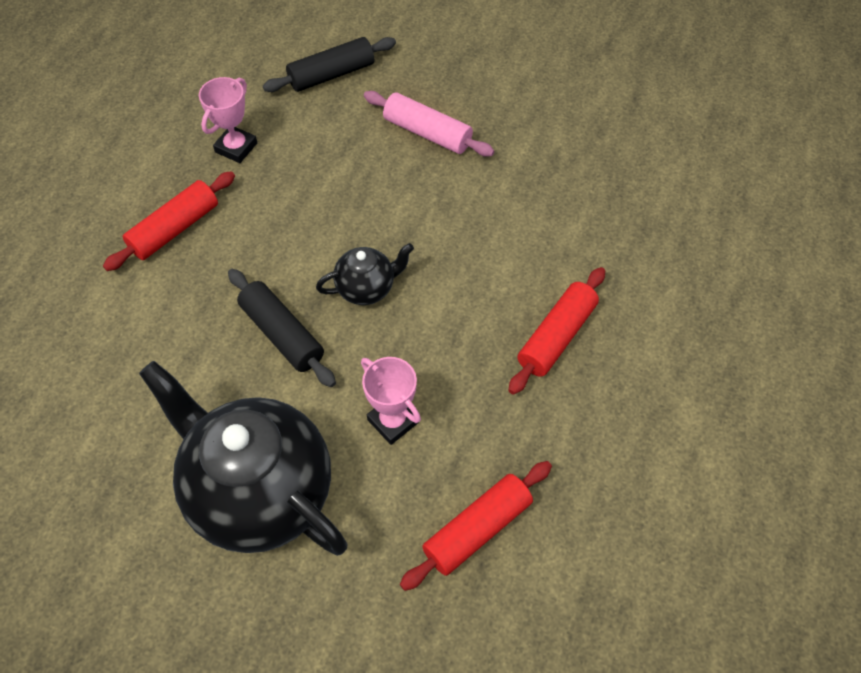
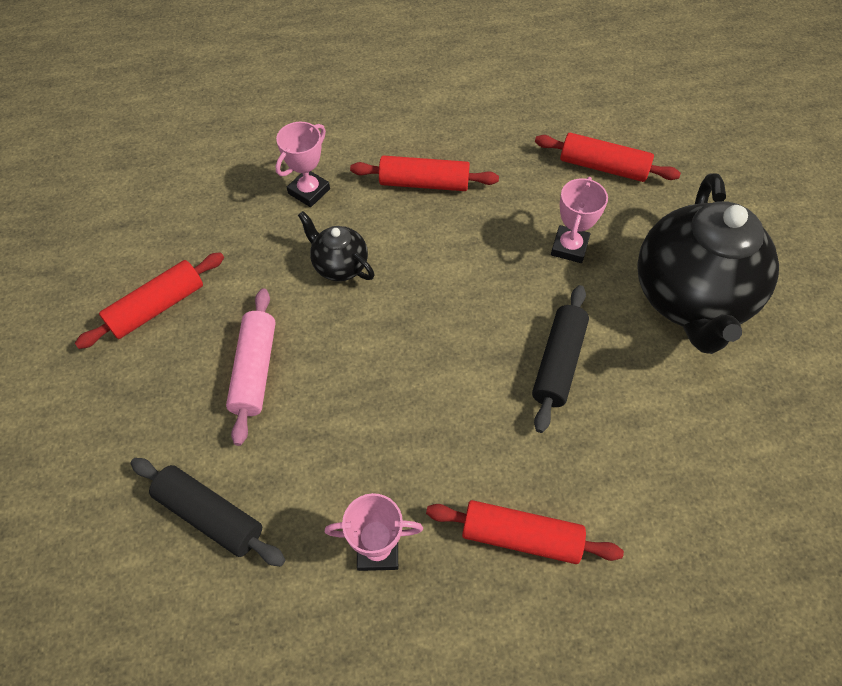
camera: 120 degrees left, 0 degrees up
(366, 288) = (469, 325): black teapot -> black teapot (339, 266)
(529, 95) = (157, 307): none -> red rolling pin
(600, 237) = (309, 191): none -> pink trophy

